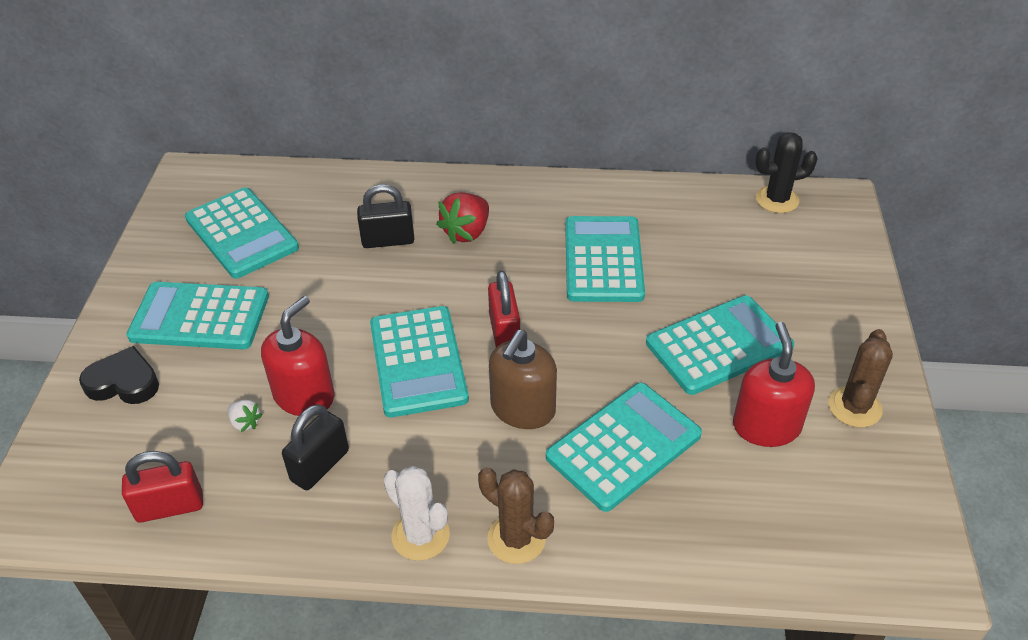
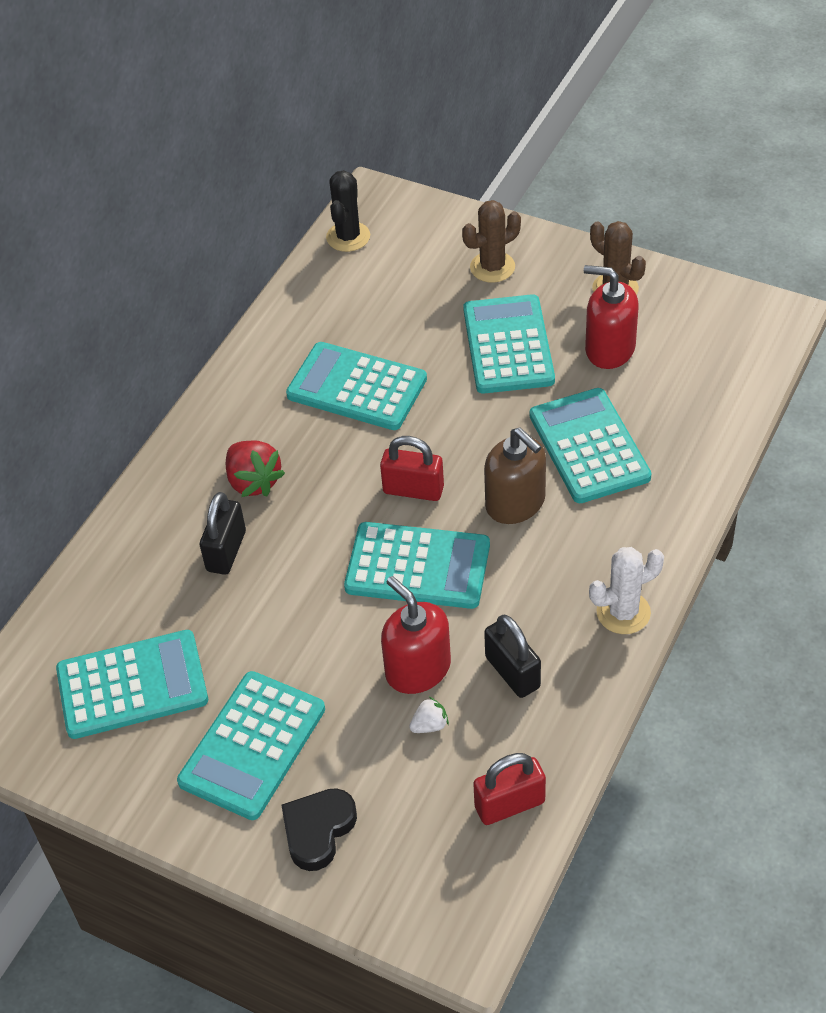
camera: 65 degrees left, 5 degrees up
(170, 507) = (509, 804): red padlock -> red padlock turned 60 degrees clockwise
(516, 539) = (653, 547): brown cactus -> brown cactus (492, 267)

